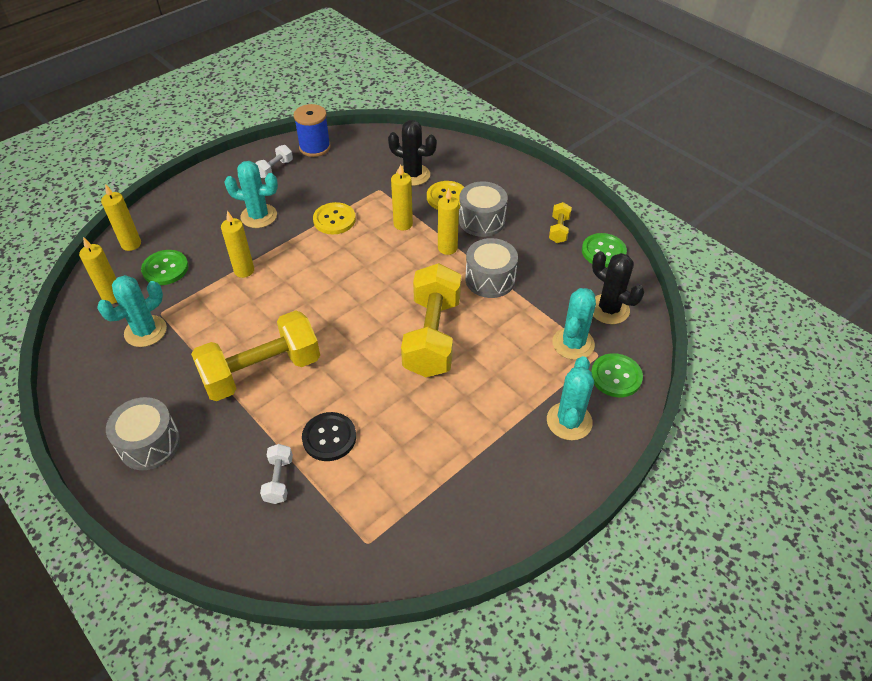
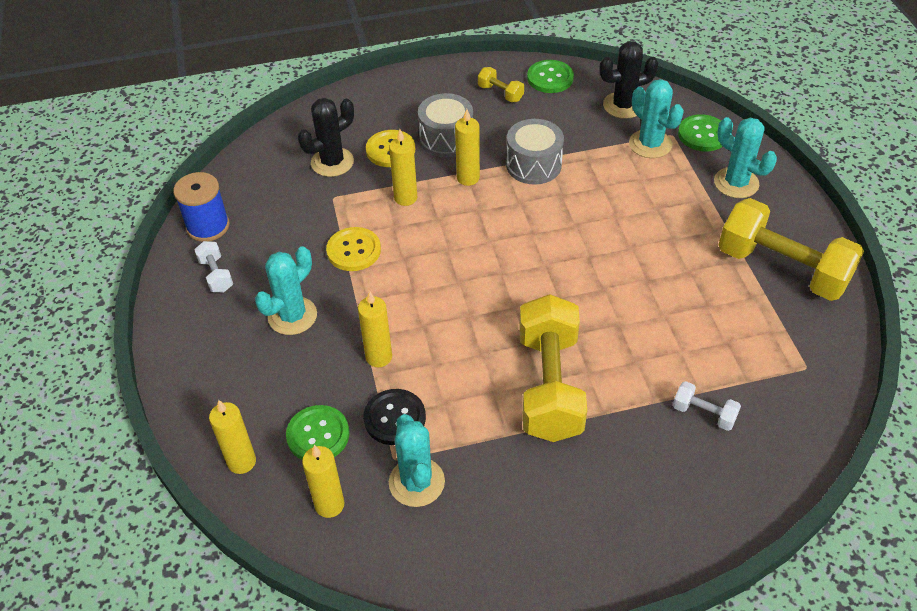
camera: 60 degrees left, 0 degrees up
(149, 444) = (599, 519): grey drum -> none
(329, 437) = (670, 356): black button -> black button (394, 418)
(432, 336) = (582, 233): yellow dumbbell -> yellow dumbbell (782, 268)

